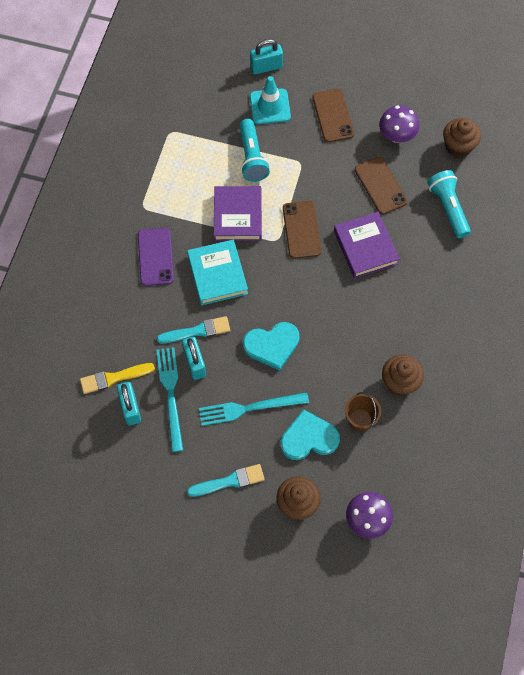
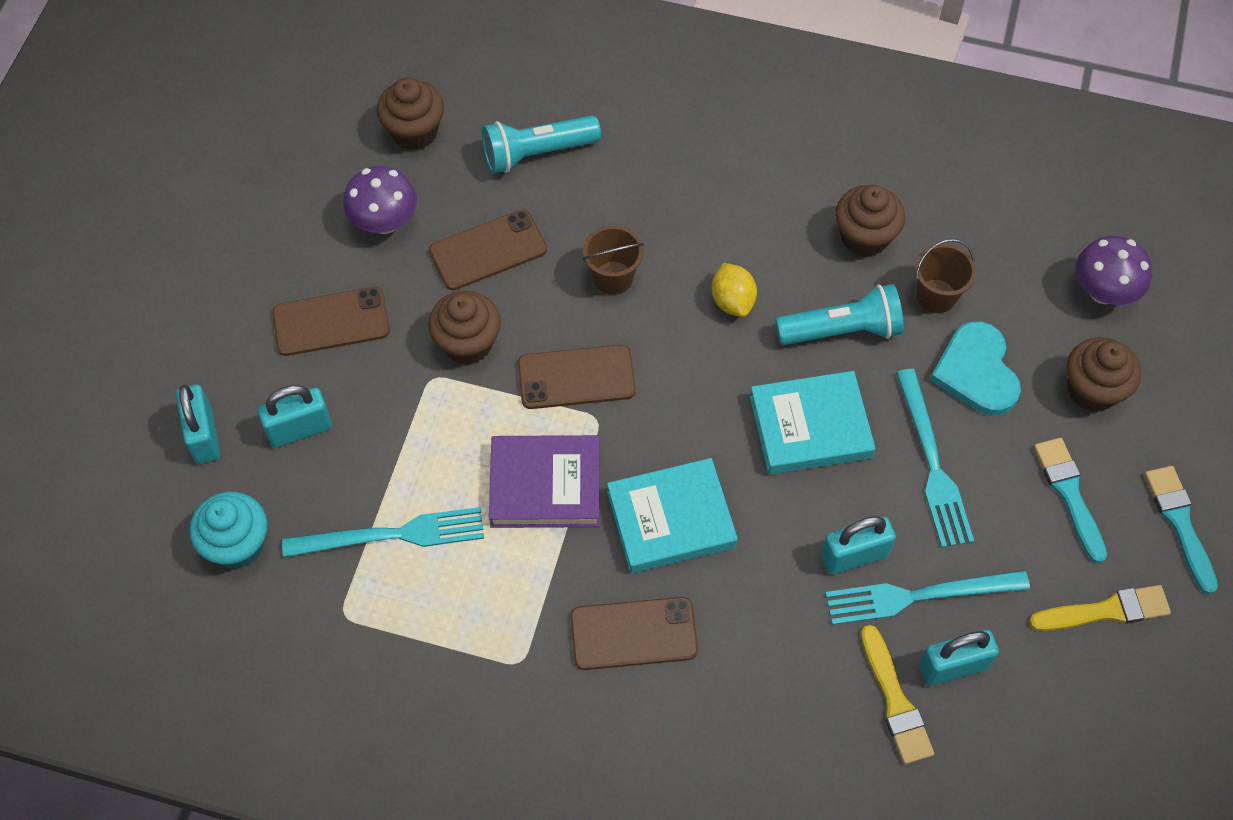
camera: 90 degrees left, 5 degrees down
(155, 257) = (633, 633): purple phone -> brown phone
(158, 492) = (1105, 611): none -> yellow brush
(197, 331) = (789, 553): turquoise brush -> turquoise brush (1179, 523)
(208, 86) = (238, 545): none -> turquoise cupcake
(211, 149) = (392, 535): none -> turquoise fork
(252, 157) = (415, 461): turquoise flashlight -> turquoise flashlight (842, 330)
(270, 106) = (300, 429): turquoise traffic cone -> turquoise padlock
(272, 345) = (810, 427): turquoise heart -> turquoise book
(321, 178) = (467, 343): none -> brown cupcake
(352, 308) = (732, 301): none -> yellow lemon
(365, 247) = (613, 278): purple book -> brown bucket

